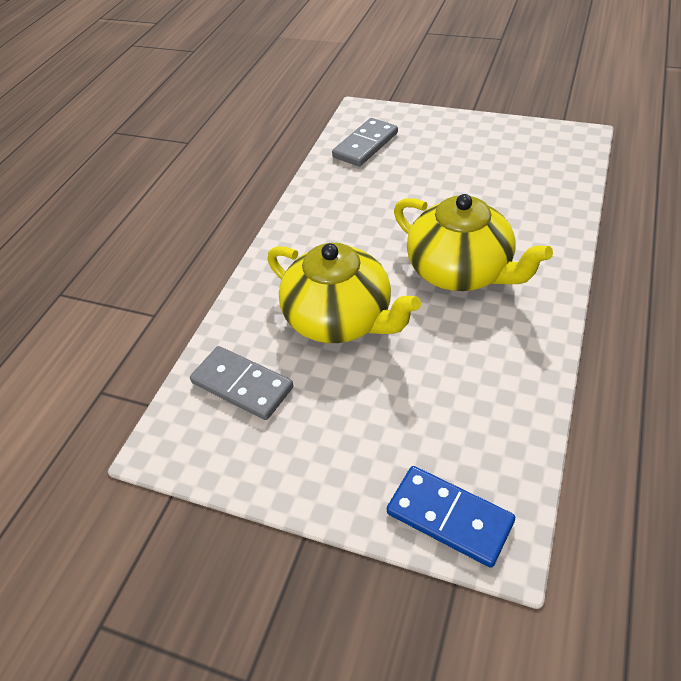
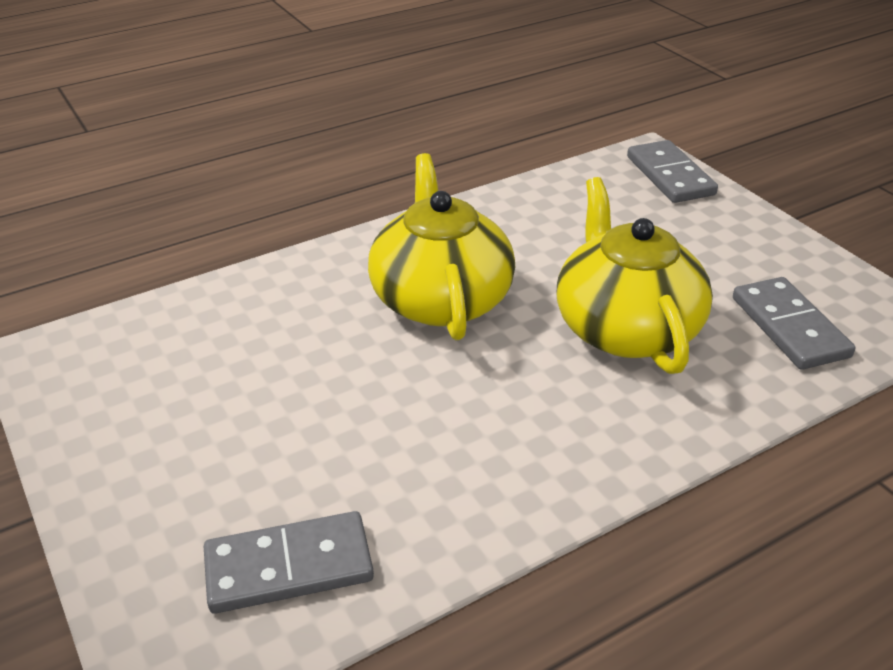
camera: 145 degrees left, 10 degrees down
(449, 517) = (670, 176): blue domino -> grey domino

